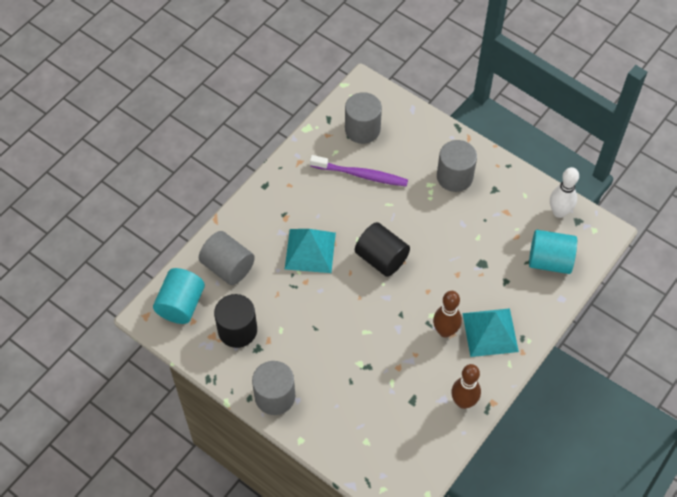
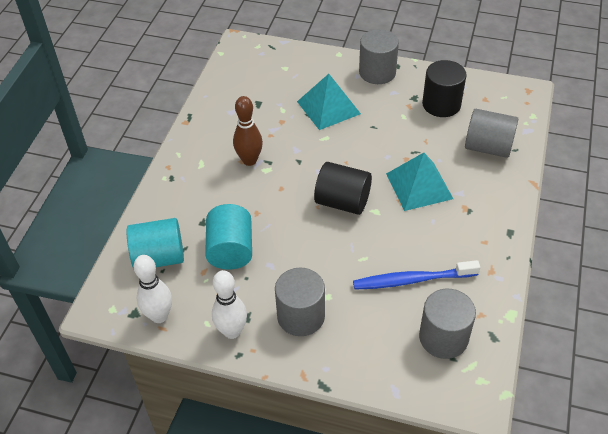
camera: 160 degrees right, 10 degrees down
(181, 304) = (505, 107): turquoise cylinder -> turquoise cylinder (230, 250)
(361, 175) = (412, 280): purple toothbrush -> blue toothbrush
(463, 402) = (212, 115): brown bowling pin -> none
(490, 332) = (205, 173): turquoise pyramid -> turquoise pyramid (328, 107)
(508, 183) = (232, 331): none -> white bowling pin

